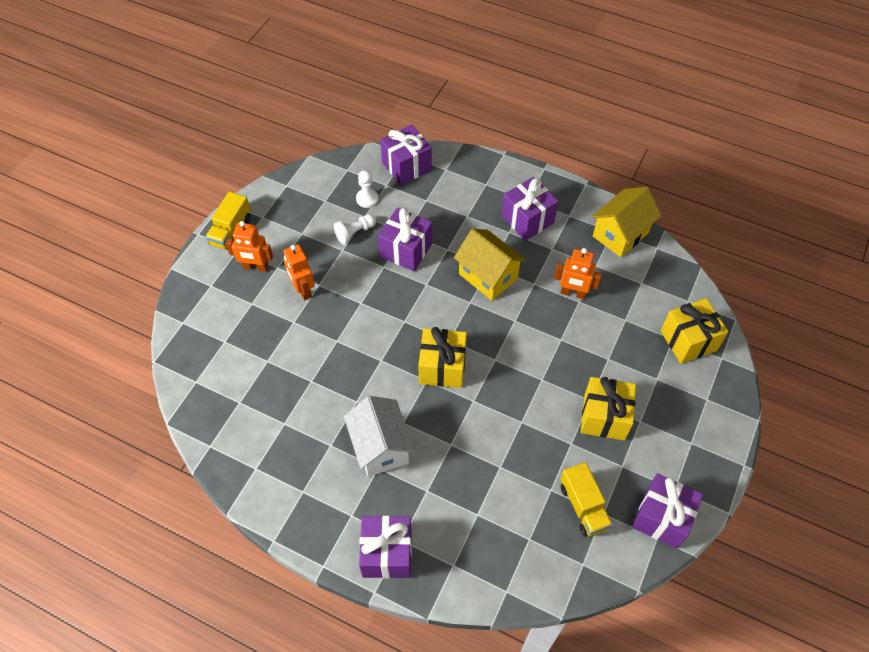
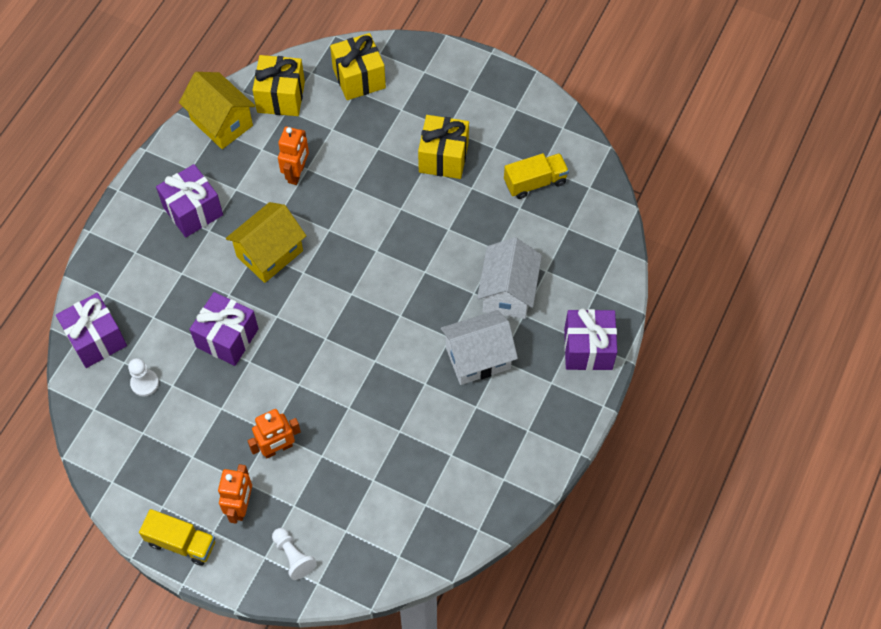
camera: 90 degrees left, 5 degrees up
(355, 233) = (197, 395): white pawn -> white pawn (293, 556)
(442, 367) = (385, 300): yellow gift -> yellow gift (281, 97)
(451, 476) = (508, 292): none -> white house
(661, 518) = (544, 122): purple gift -> none

